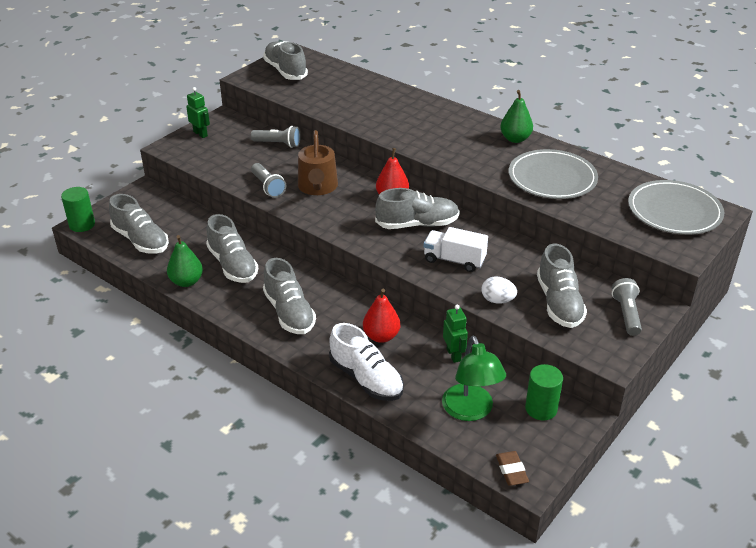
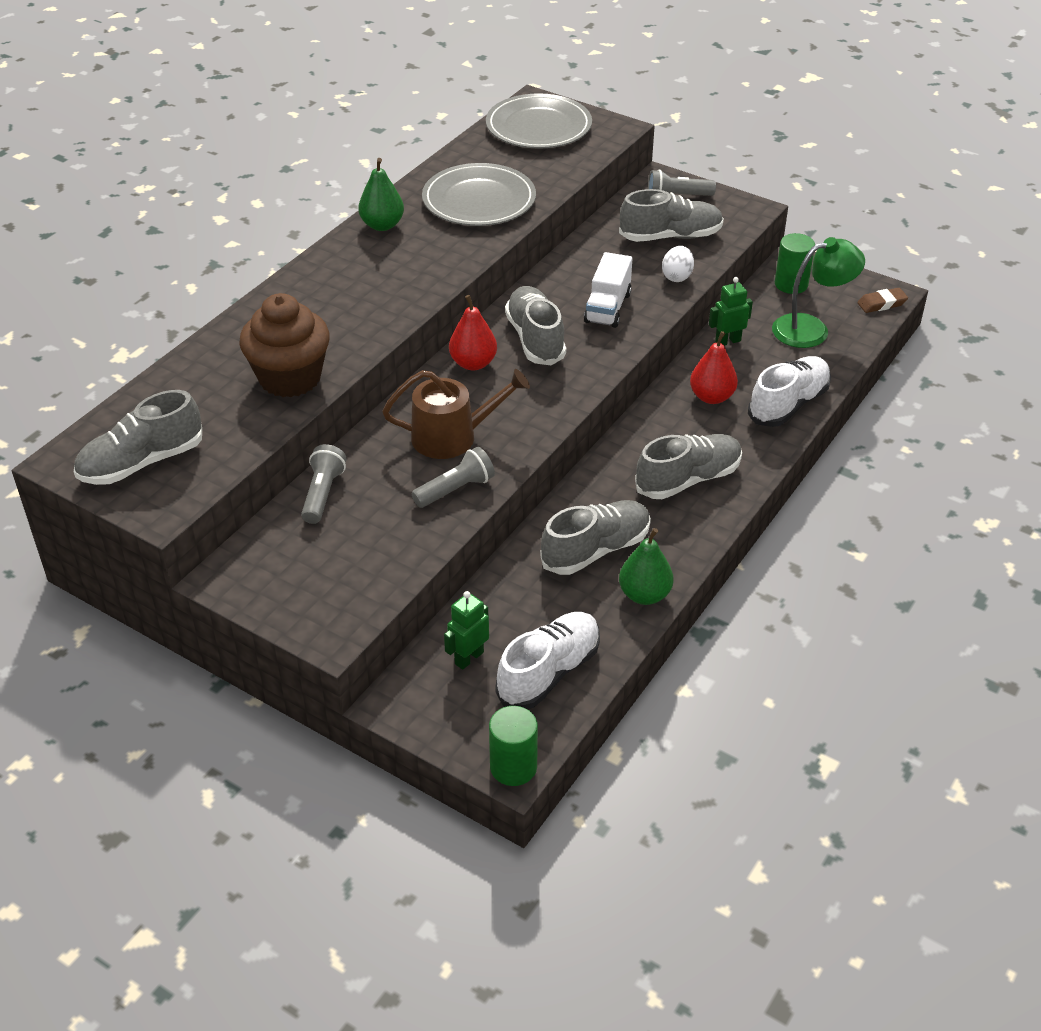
camera: 95 degrees left, 5 degrees up
(141, 240) = (549, 672): grey shoe -> white shoe
(200, 134) = (285, 598): green robot -> green robot (469, 658)
(348, 108) = (290, 378): none -> brown cupcake

